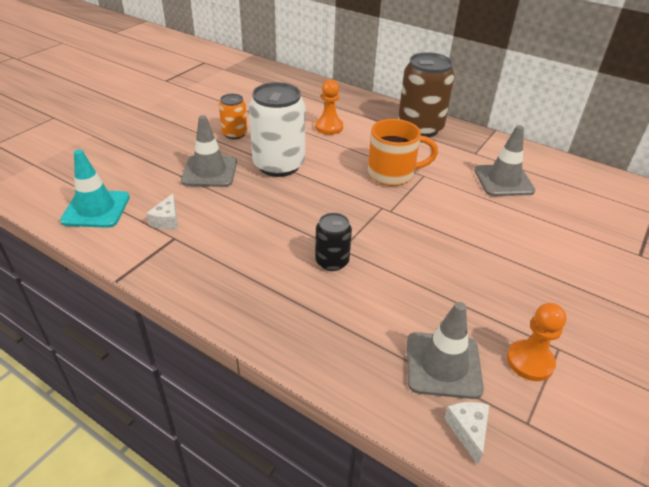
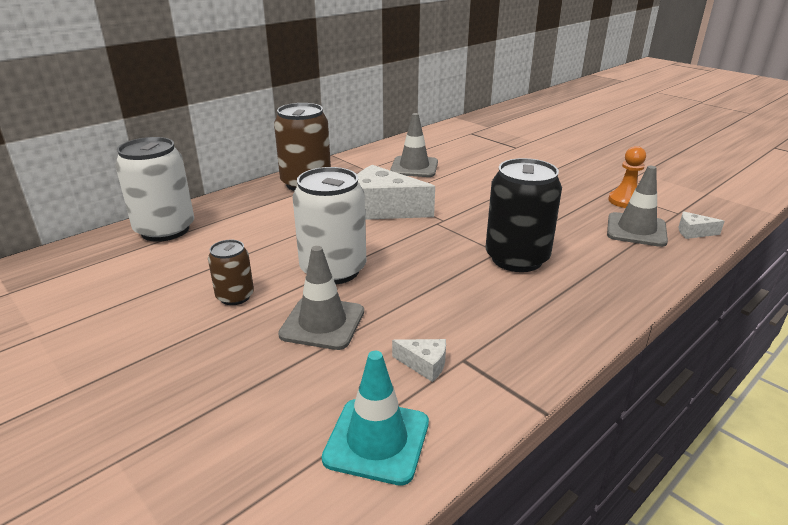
camera: 75 degrees left, 10 degrees down
(234, 134) = (235, 296): orange can -> brown can
(310, 91) = (165, 230): none -> white can
(329, 127) = (268, 229): orange pawn -> none
(332, 261) = (516, 258): black can -> black can, size x1.88
(392, 174) = (383, 209): orange mug -> white cheese

